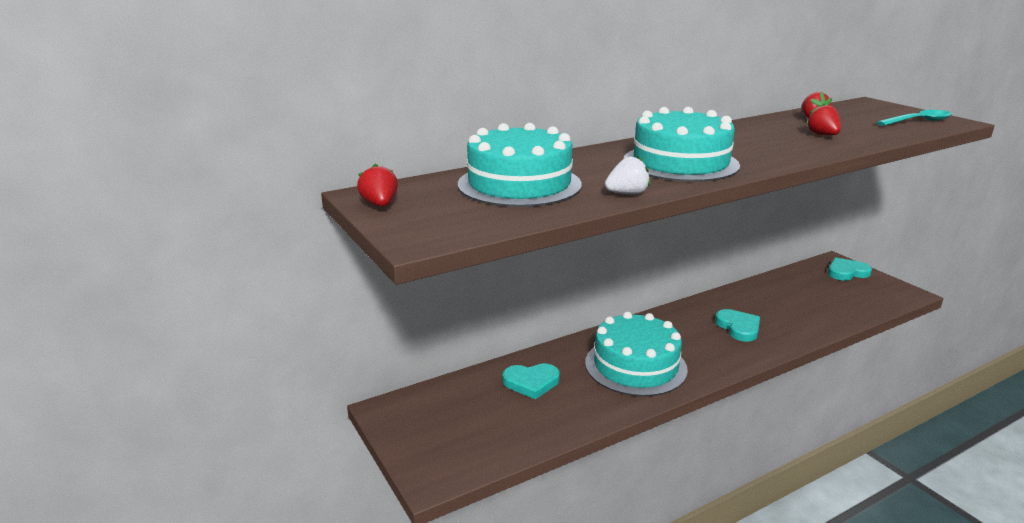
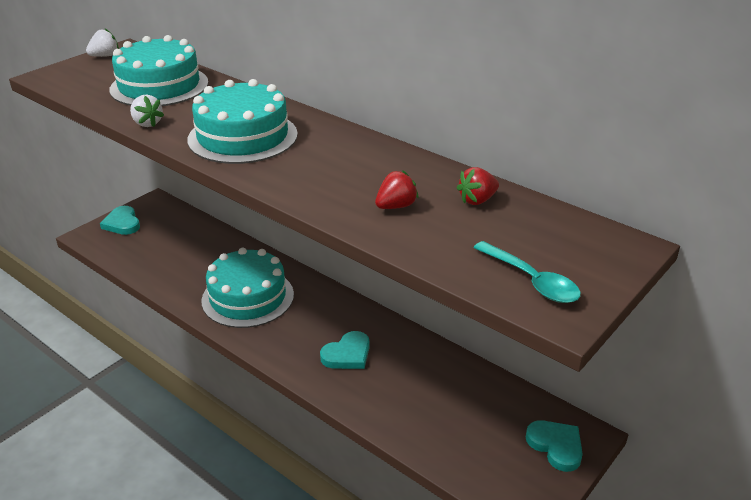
camera: 70 degrees right, 10 degrees up
(380, 205) = (105, 56): red strawberry -> white strawberry
(531, 382) = (205, 250): turquoise heart -> turquoise heart (122, 223)

